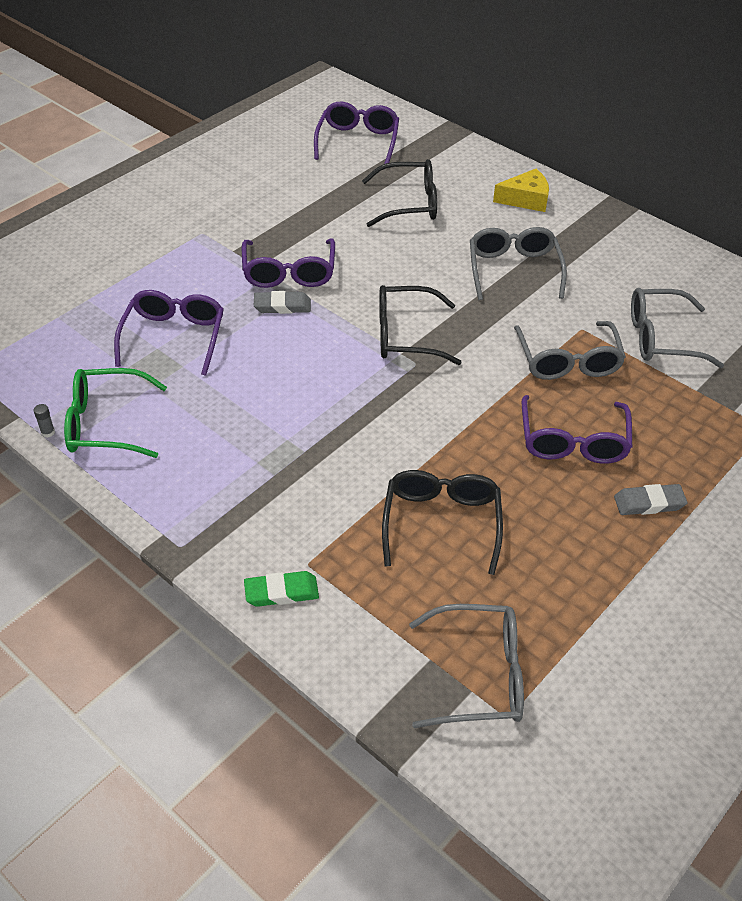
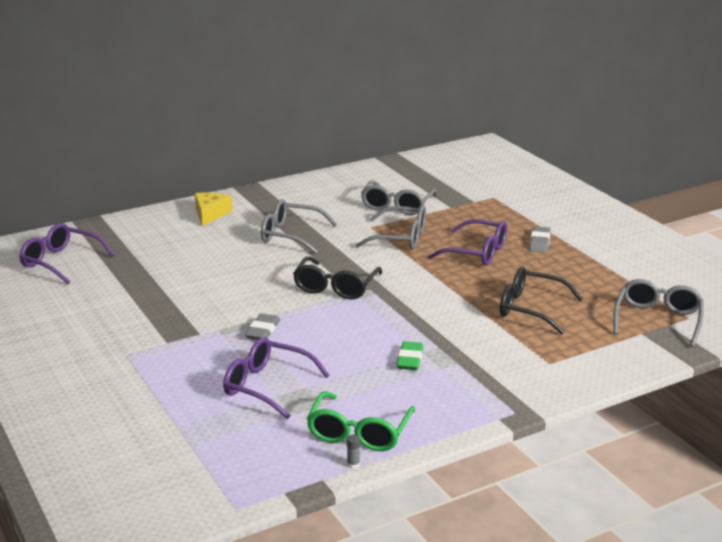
camera: 70 degrees left, 20 degrees down
(281, 592) = (572, 376): green eraser -> green eraser (410, 359)
(289, 272) = (220, 321): purple glasses -> none
(408, 203) = (173, 257): black glasses -> none

